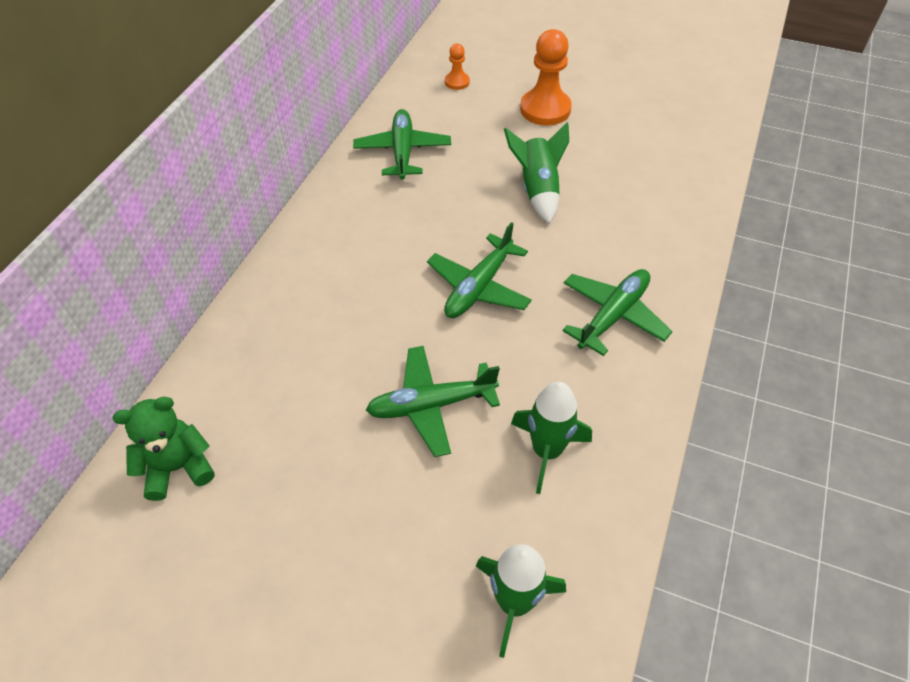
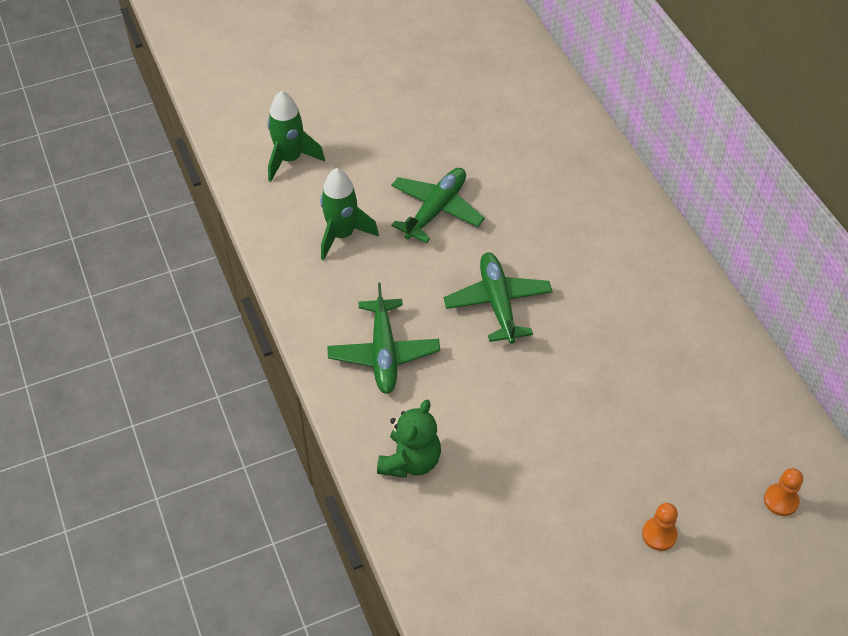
camera: 135 degrees right, 0 degrees up
(178, 467) = (525, 90): green teddy bear -> green teddy bear (410, 461)
(402, 151) = (707, 374): green plane -> none
(538, 190) = (555, 425): green rocket -> none
(545, 109) = (659, 535): orange pawn -> orange pawn, size x0.51

